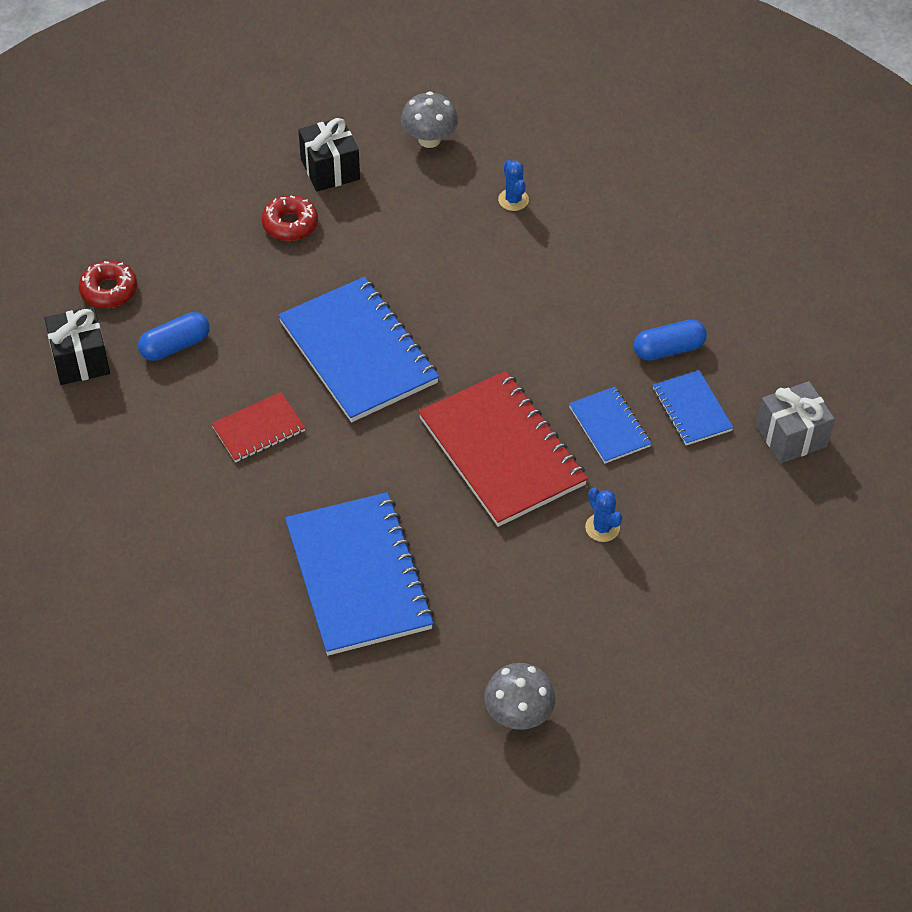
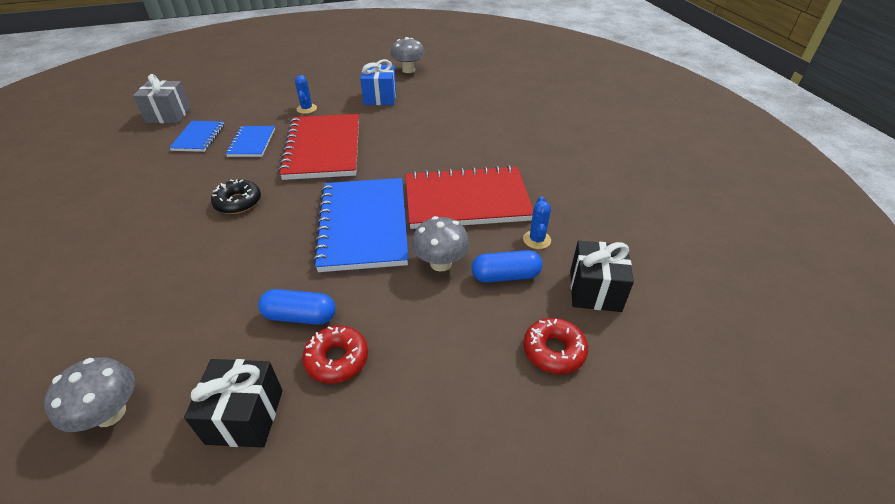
camera: 155 degrees left, 10 degrees down
(248, 337) = (440, 263): none -> grey mushroom
(258, 429) = (466, 200): red notebook -> red notebook, size x1.97
(358, 576) = (448, 122): blue notebook -> none
(509, 603) = (380, 97): none -> blue gift
(513, 200) = (122, 306): blue cactus -> blue cactus (536, 240)
(526, 332) = (238, 202): none -> black donut
(668, 349) = (168, 167): blue capsule -> blue capsule (300, 316)

